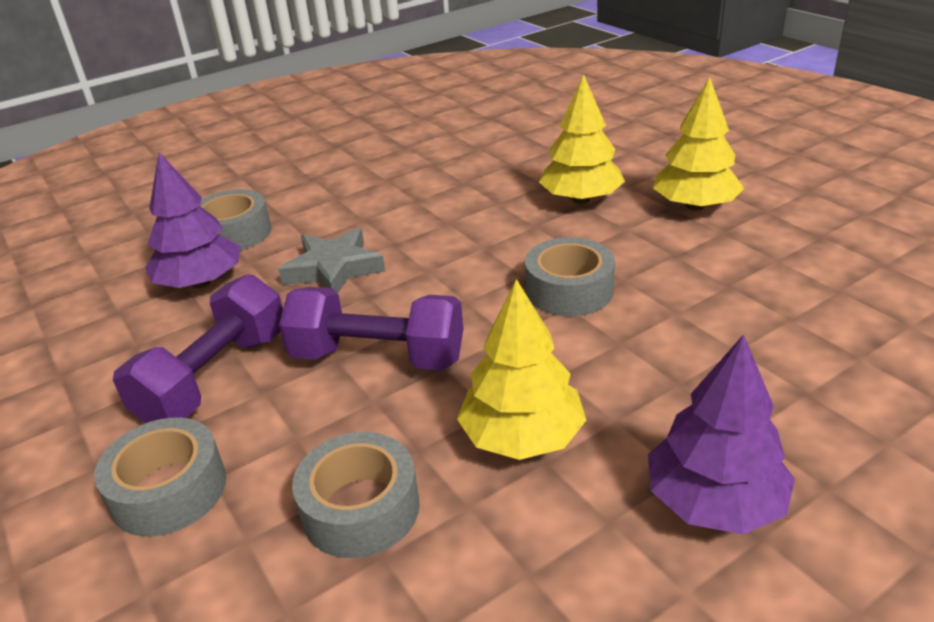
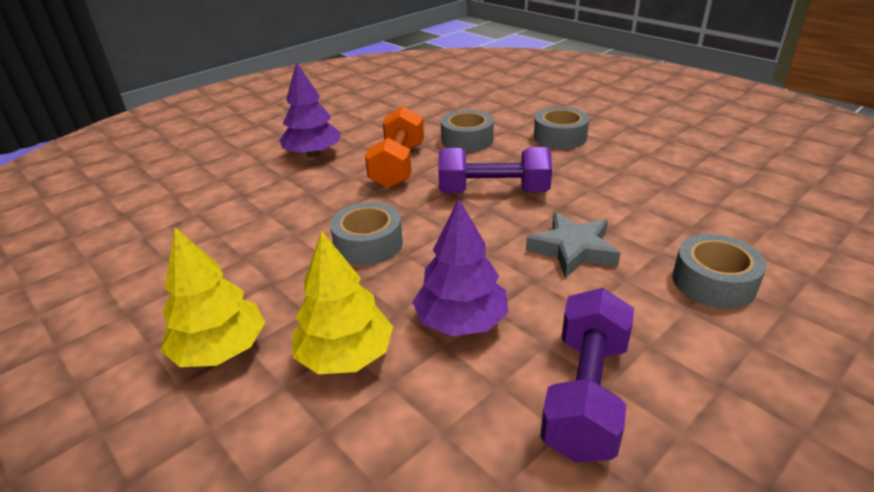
camera: 170 degrees right, 0 degrees up
(201, 282) = (678, 230): purple tree -> purple tree (461, 321)
(215, 378) = (588, 175): purple dumbbell -> purple dumbbell (585, 394)
(522, 437) = (398, 166): yellow tree -> orange dumbbell

